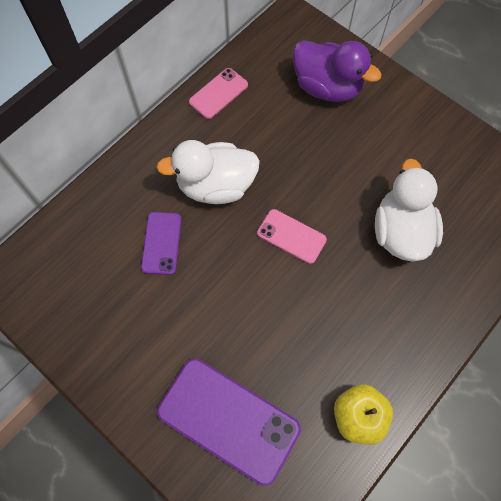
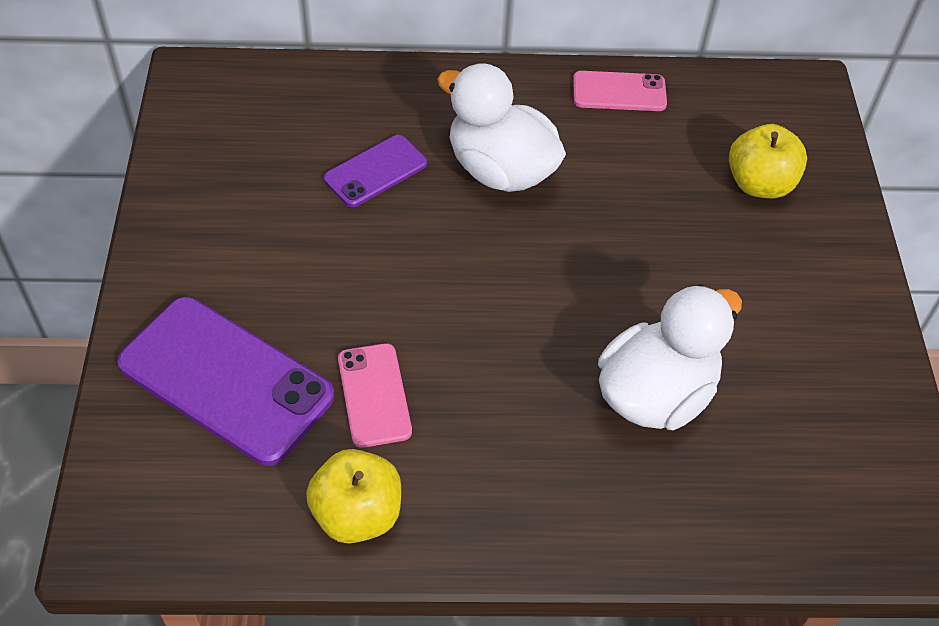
camera: 45 degrees right, 15 degrees down
(228, 420) = (226, 380): purple phone -> purple phone turned 45 degrees counterclockwise
(291, 236) = (519, 284): pink phone -> pink phone (374, 395)
(327, 87) = (759, 184): purple duck -> yellow apple

